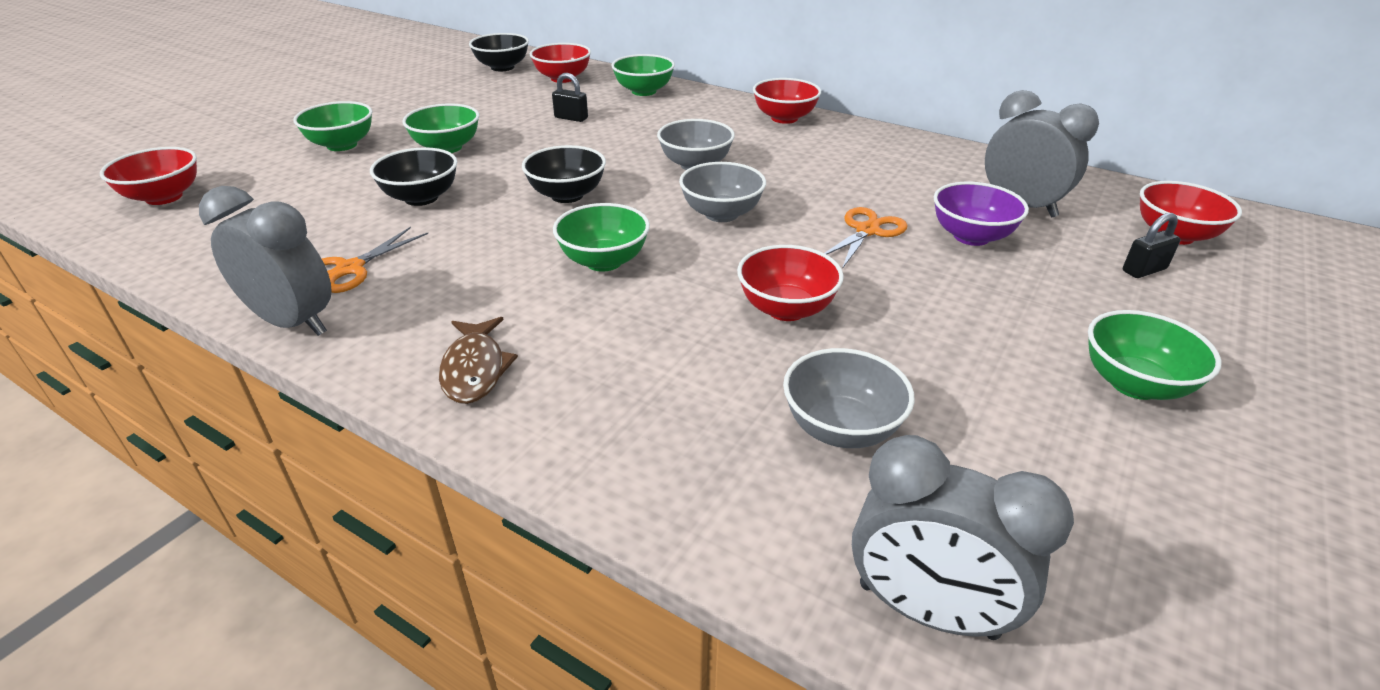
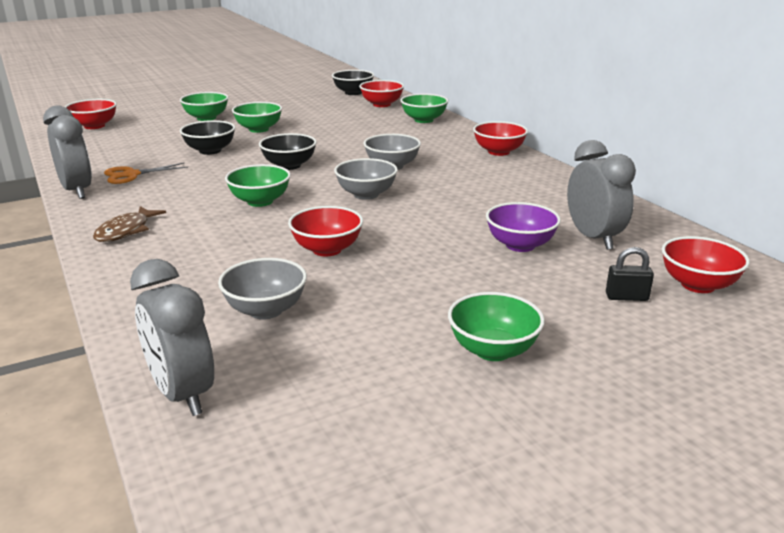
camera: 30 degrees right, 10 degrees down
(571, 118) = (353, 127): black padlock -> none
(867, 231) = (448, 225): orange scissors -> none

